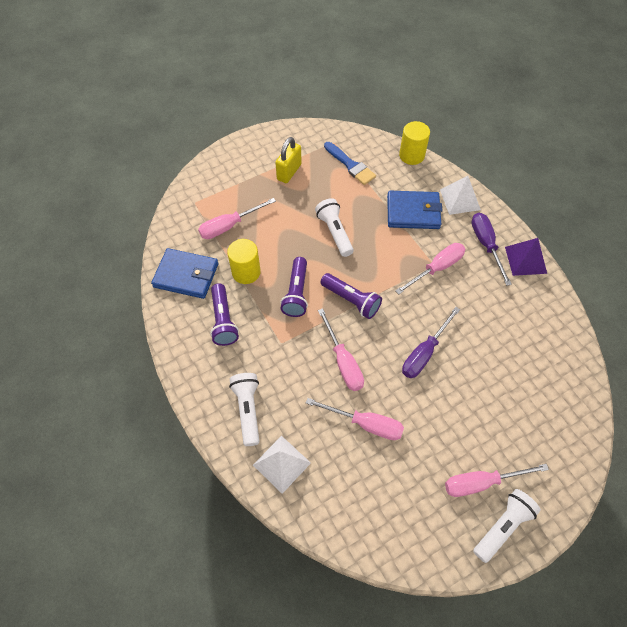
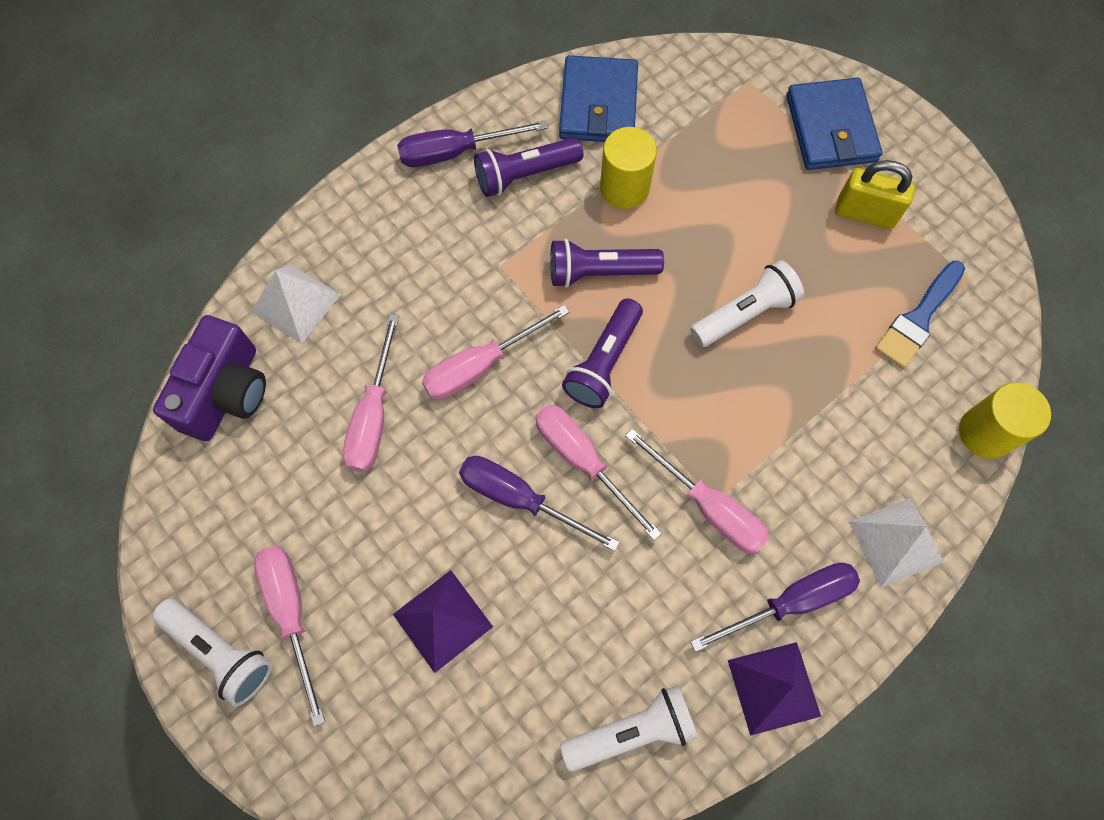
camera: 80 degrees right, 10 degrees up
(196, 356) = (455, 152): none -> purple screwdriver
(229, 226) = (713, 143): pink screwdriver -> pink screwdriver (582, 461)
(247, 410) = (376, 240): white flashlight -> white flashlight (632, 731)
(337, 513) = (226, 392): none -> purple camera
(413, 212) = (834, 450): blue wallet -> blue wallet (831, 128)
(489, 401) = (442, 620): none -> purple pyramid

